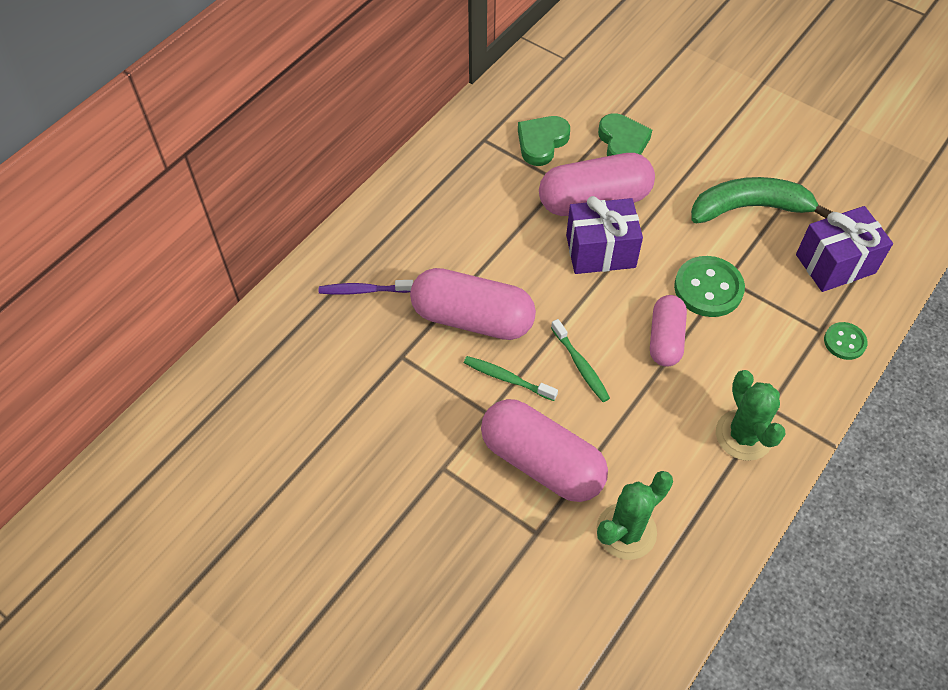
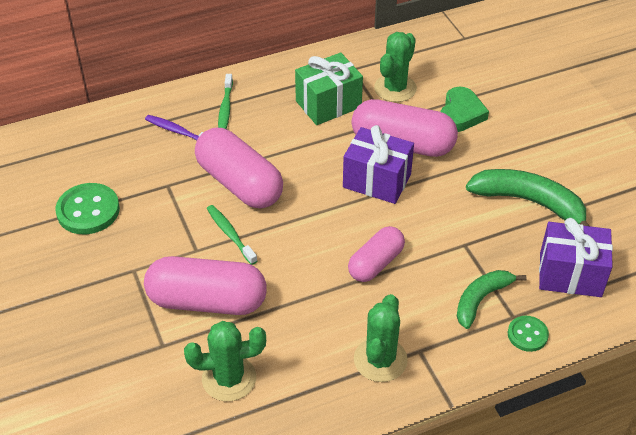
camera: 30 degrees right, 10 degrees down
(491, 189) = (328, 104): none -> green gift
(541, 143) = (395, 88): green heart -> green cactus
(542, 462) = (207, 301): pink capsule -> pink capsule turned 60 degrees counterclockwise
(580, 365) = (293, 251): green toothbrush -> green toothbrush (225, 108)
(708, 288) = (442, 244): green button -> green button (88, 211)
(782, 328) = (481, 300): none -> green banana

